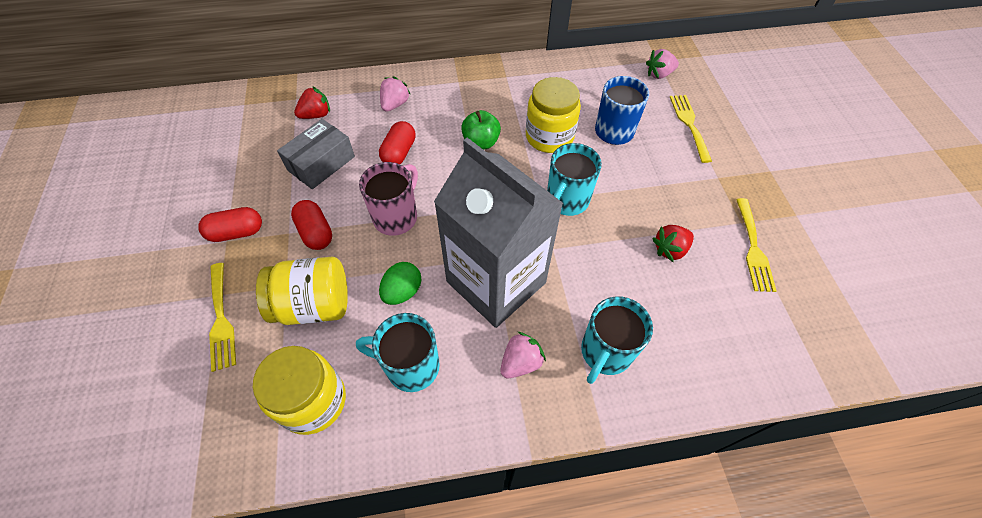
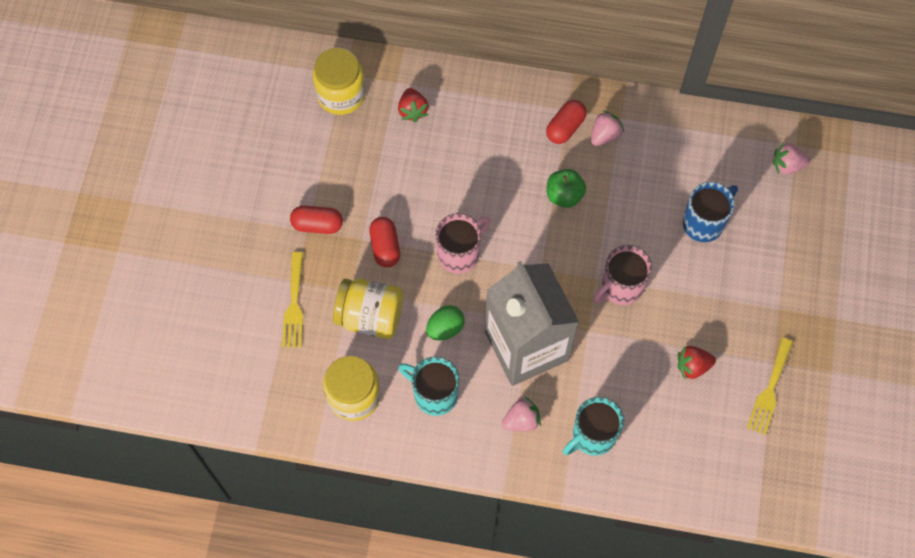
camera: 20 degrees right, 10 degrees up
(316, 115) = (412, 110): red strawberry -> red strawberry turned 90 degrees clockwise
(321, 163) = (405, 172): grey box -> none
(395, 104) = (493, 121): pink strawberry -> pink strawberry (604, 135)
(399, 152) = (481, 182): red capsule -> red capsule (565, 127)
(549, 137) = (634, 210): yellow jar -> yellow jar (341, 94)
(566, 201) = (620, 287): turquoise mug -> pink mug
(689, 124) = (785, 239): yellow fork -> none

